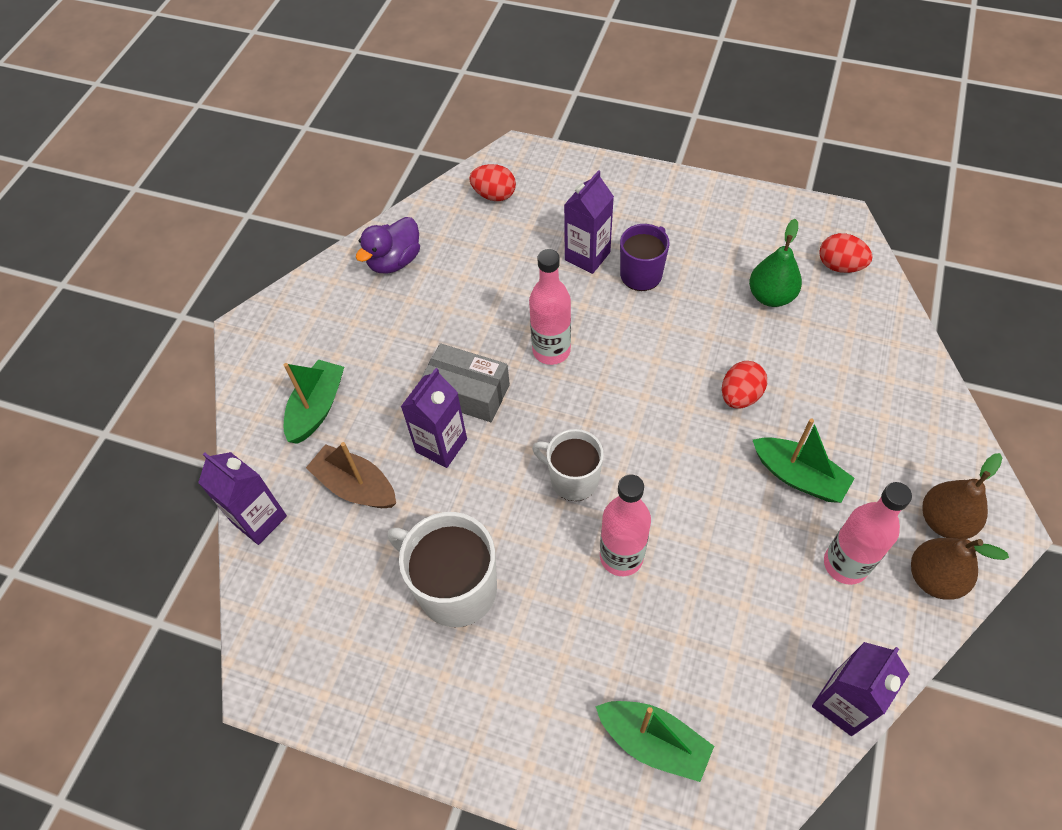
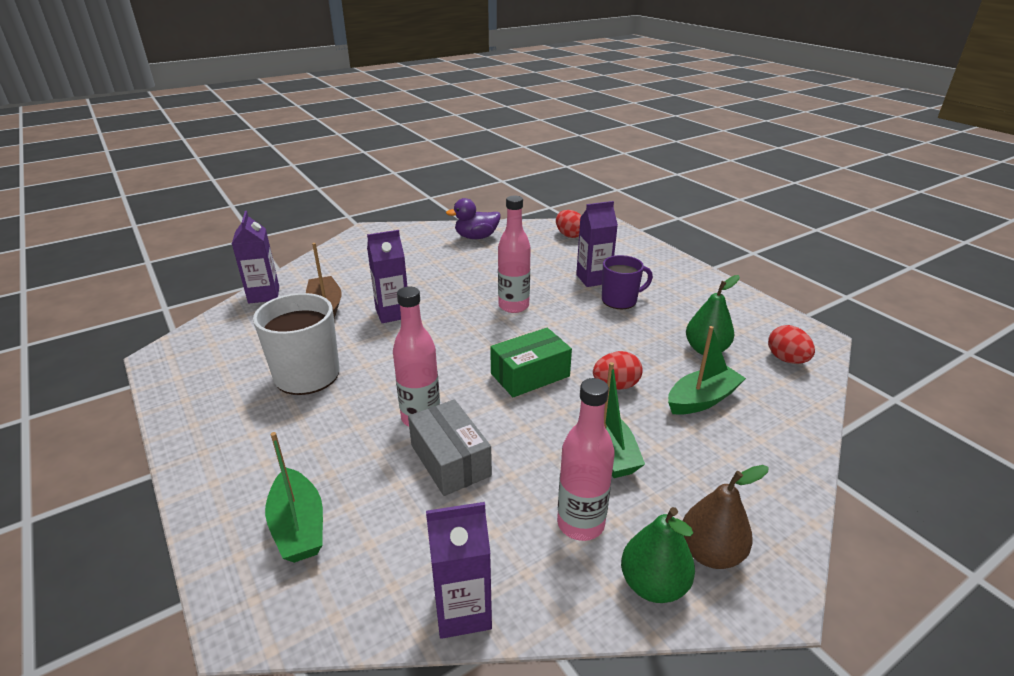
camera: 35 degrees right, 25 degrees down
(317, 408) = (354, 270): green boat -> green boat (702, 399)
(467, 392) = (439, 300): grey box -> grey box (450, 460)
(573, 479) = (444, 365): white mug -> none
(659, 435) = (530, 375): none -> green box
(934, 578) = (653, 585): brown pear -> green pear

